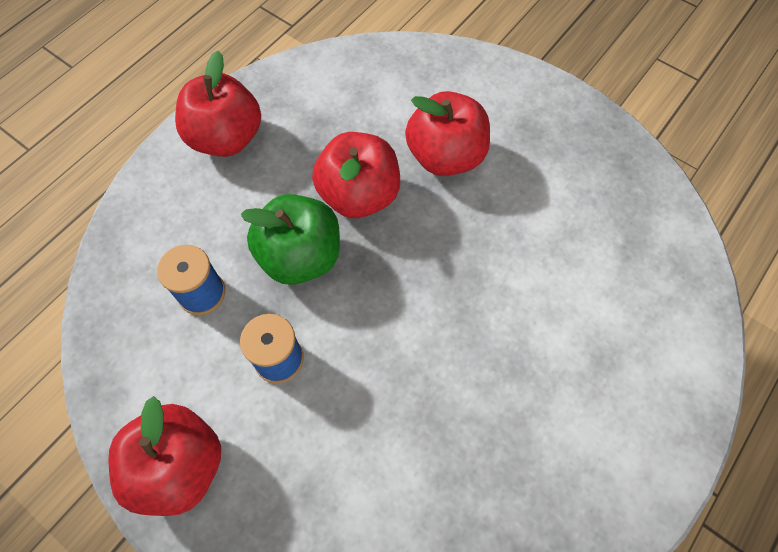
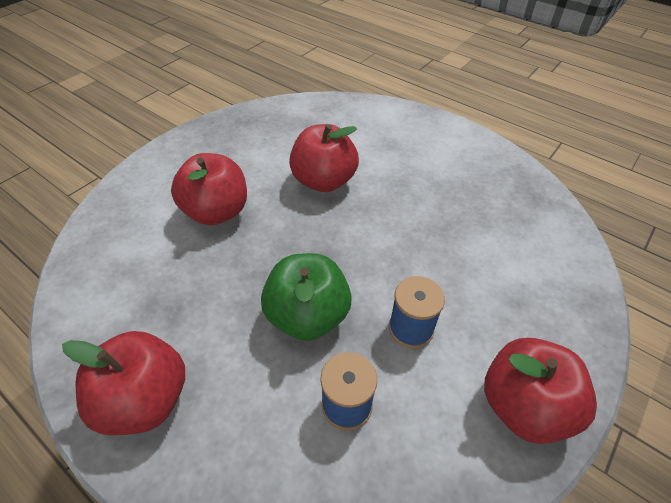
camera: 90 degrees left, 15 degrees down
(359, 195) = (246, 271): red apple -> red apple (324, 181)

